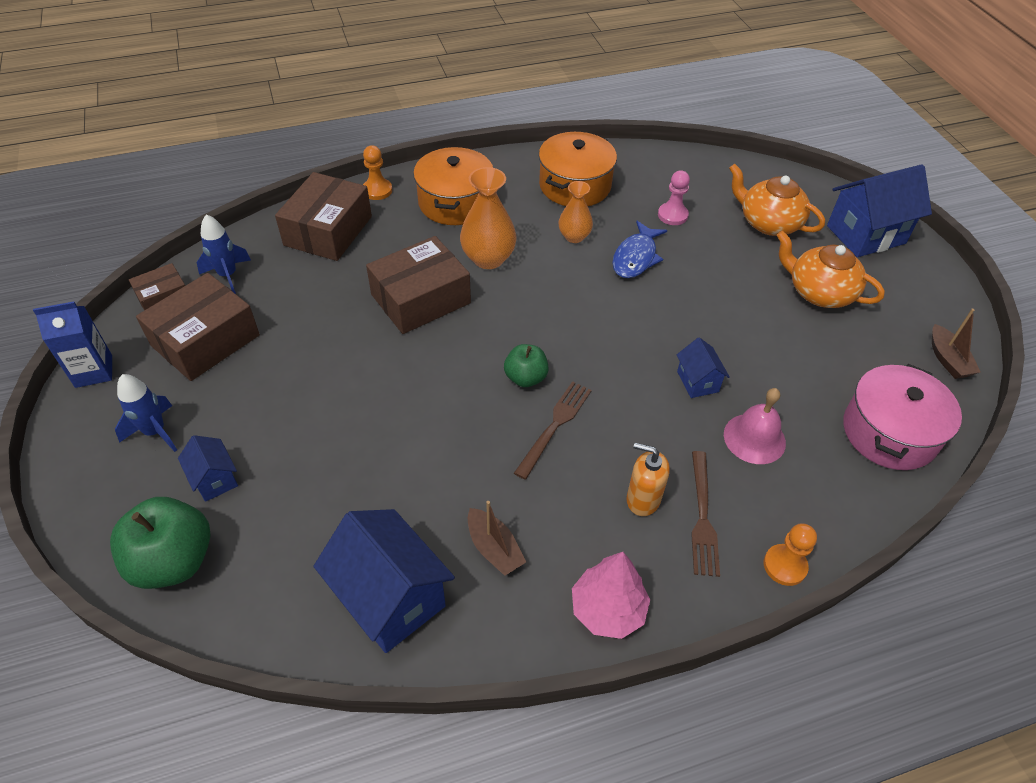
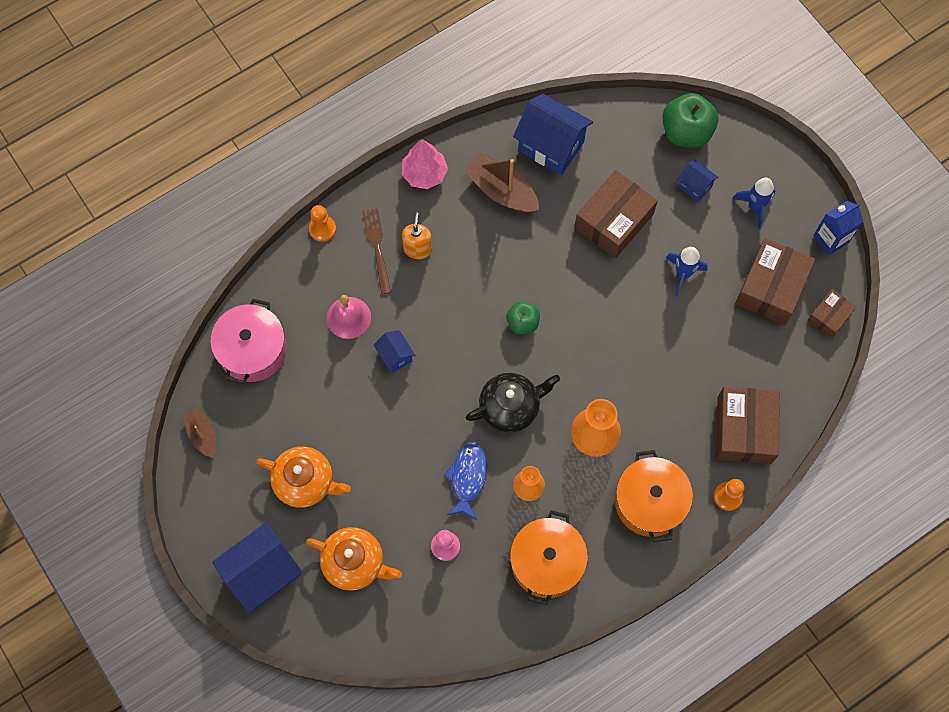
camera: 165 degrees right, 20 degrees up
(228, 275) = (795, 354): blue rocket -> blue rocket (683, 274)
(420, 299) = (631, 376): brown box -> brown box (614, 221)
(494, 548) = (502, 191): brown boat -> brown boat, size x1.65
(555, 425) = (490, 288): brown fork -> none
(570, 303) = (510, 407): none -> black teapot
(642, 499) = (417, 249): orange soap dispenser -> orange soap dispenser turned 90 degrees counterclockwise

